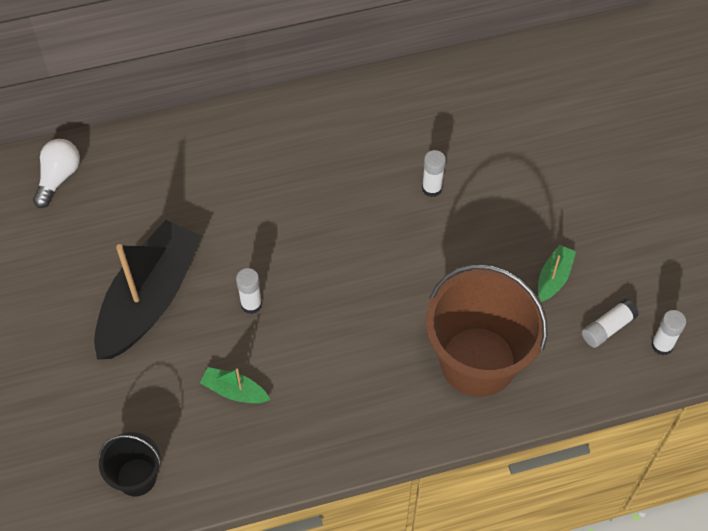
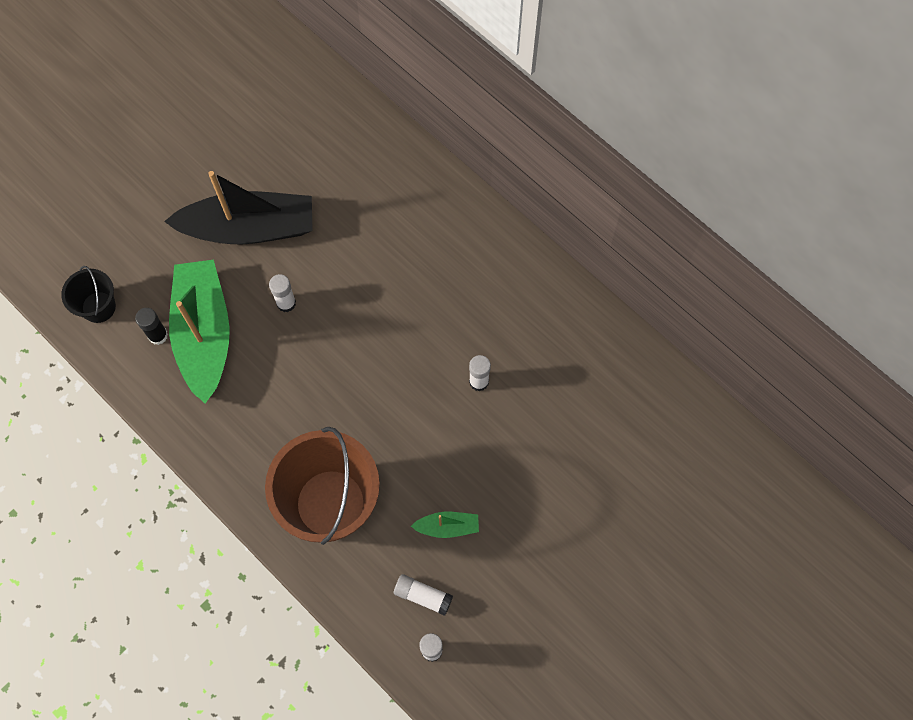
camera: 60 degrees right, 10 degrees up
(58, 177) = (319, 99): white light bulb -> none
(207, 434) = (158, 335): none -> black glue stick
(234, 391) = (204, 334): green boat -> green boat, size x2.35

